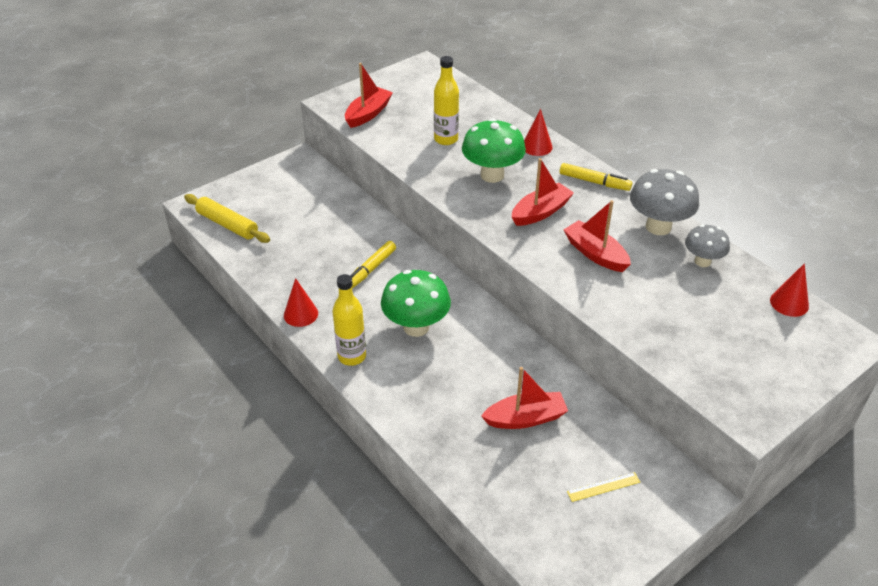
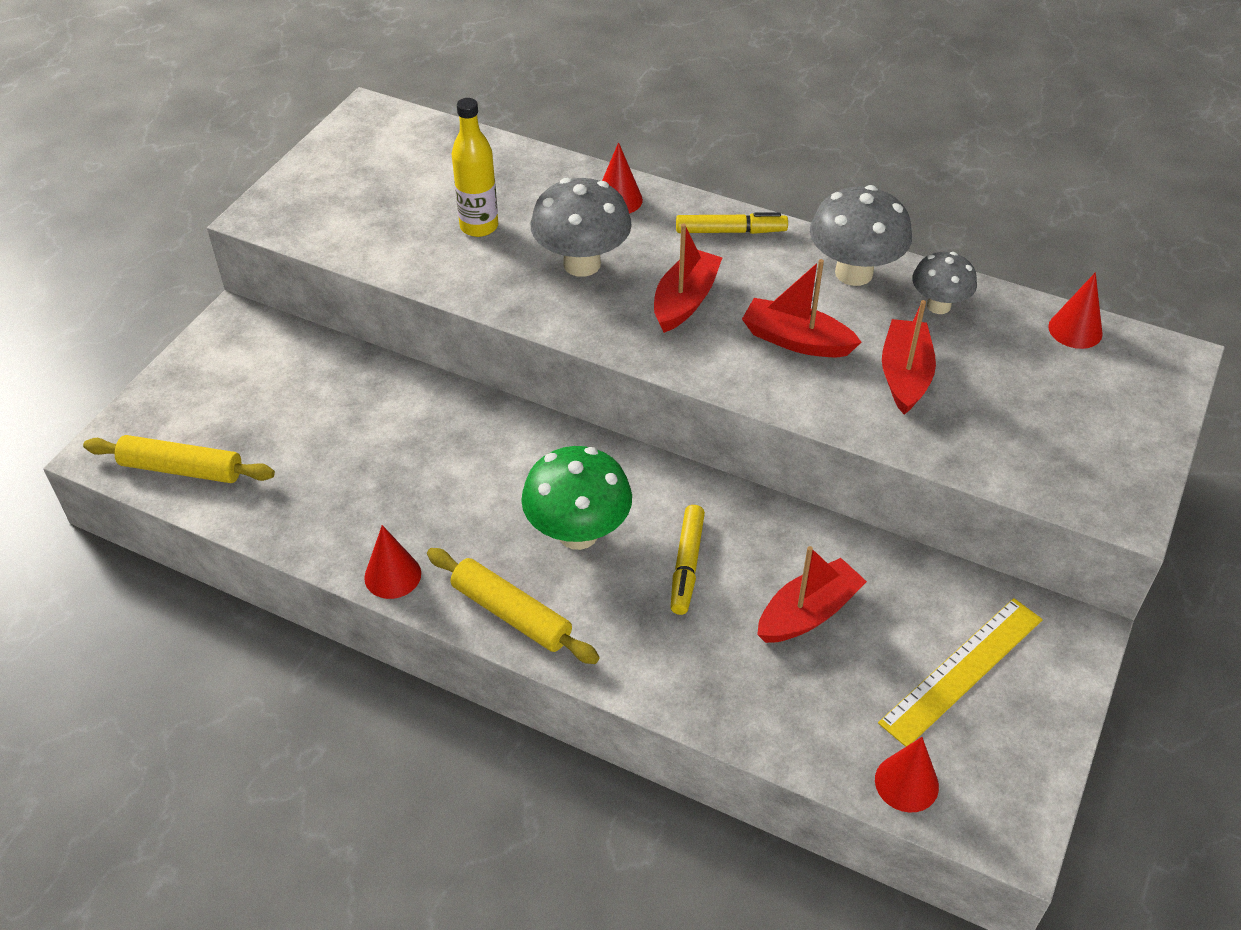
camera: 25 degrees left, 5 degrees up
(352, 356) = (511, 614): yellow bottle -> yellow rolling pin
(368, 114) = (332, 218): red boat -> red boat (904, 375)
(370, 269) = (456, 467): yellow marker -> yellow marker (686, 565)
(492, 175) = (582, 264): green mushroom -> grey mushroom
(526, 537) = (906, 783): none -> red cone
(603, 487) = (962, 670): yellow ruler -> yellow ruler, size x2.00

